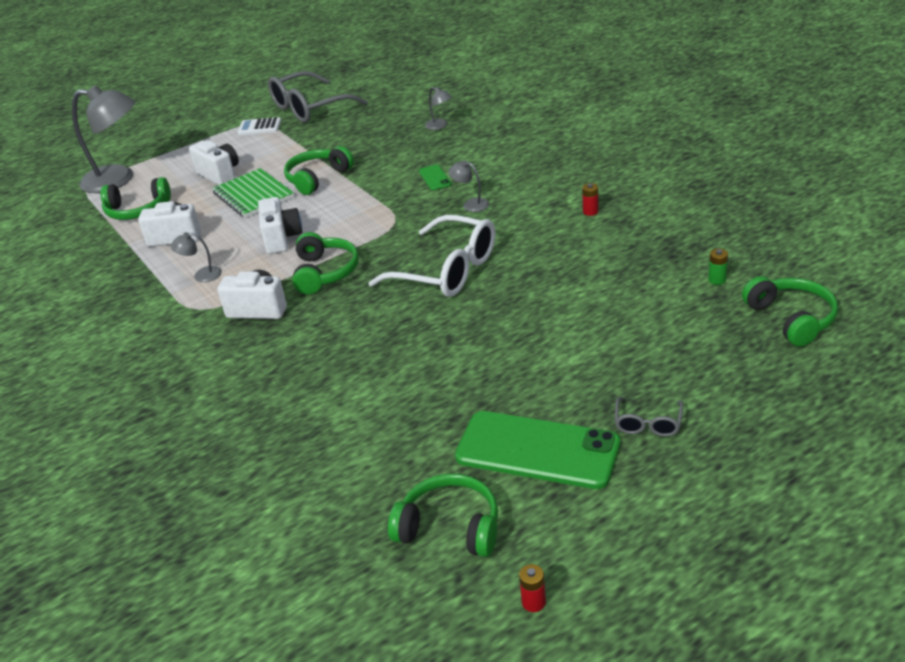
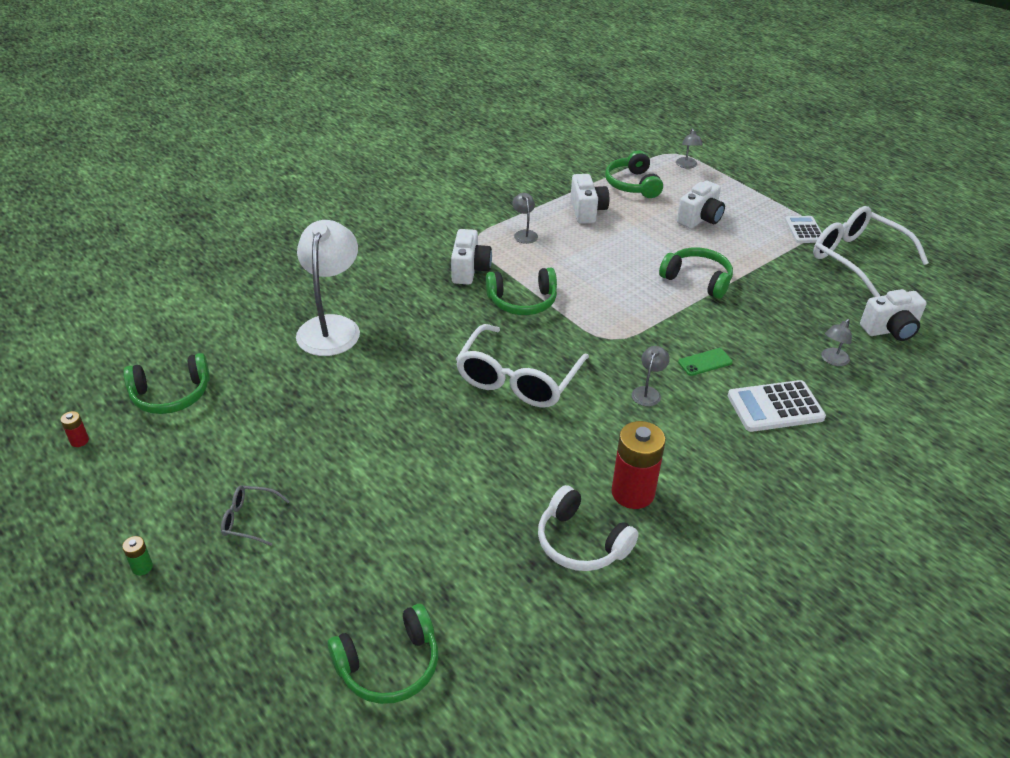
camera: 80 degrees right, 5 degrees up
(118, 179) = (687, 165): grey lamp -> grey lamp, size x0.43
(253, 195) = (661, 244): green notebook -> none
(281, 239) = (581, 270): white camera -> white camera (890, 330)
(309, 108) = (856, 258): grey glasses -> white glasses
(339, 404) = (331, 327): none -> white lamp
(450, 527) = (171, 395): green headphones -> green headphones turned 60 degrees clockwise
(492, 151) = (775, 407): none -> white calculator
(537, 450) = (238, 444): green phone -> none
(590, 212) = (633, 493): red battery -> red battery, size x2.33
(647, 234) = (581, 543): none -> white headphones
(717, 280) = (477, 601): green battery -> green battery (142, 567)

